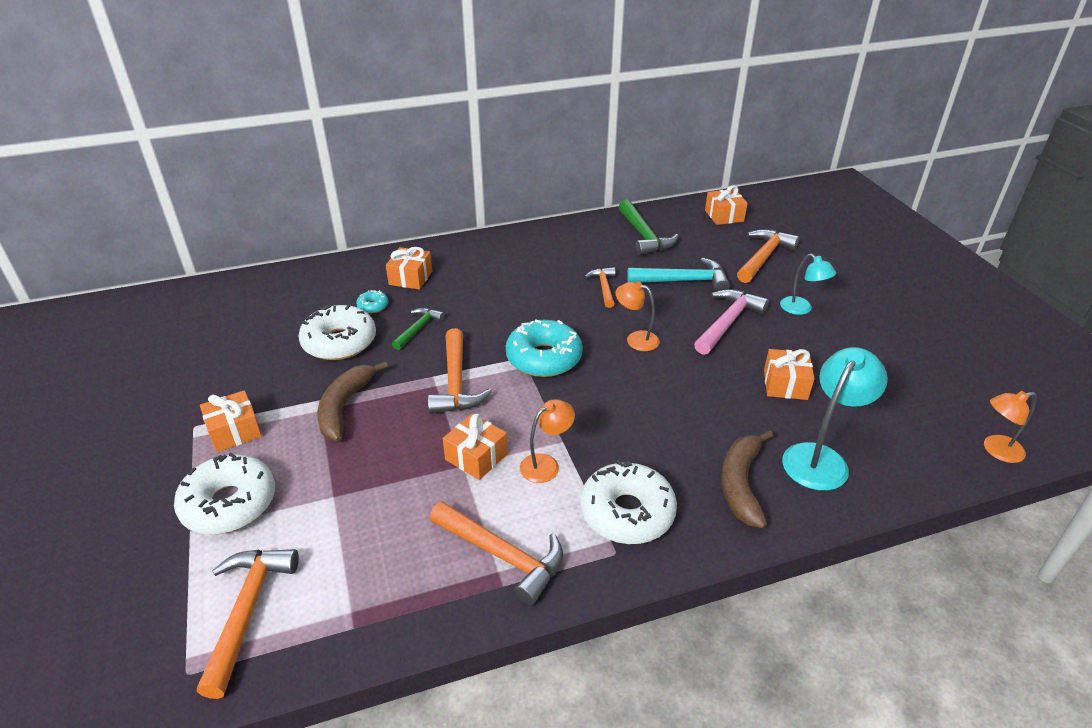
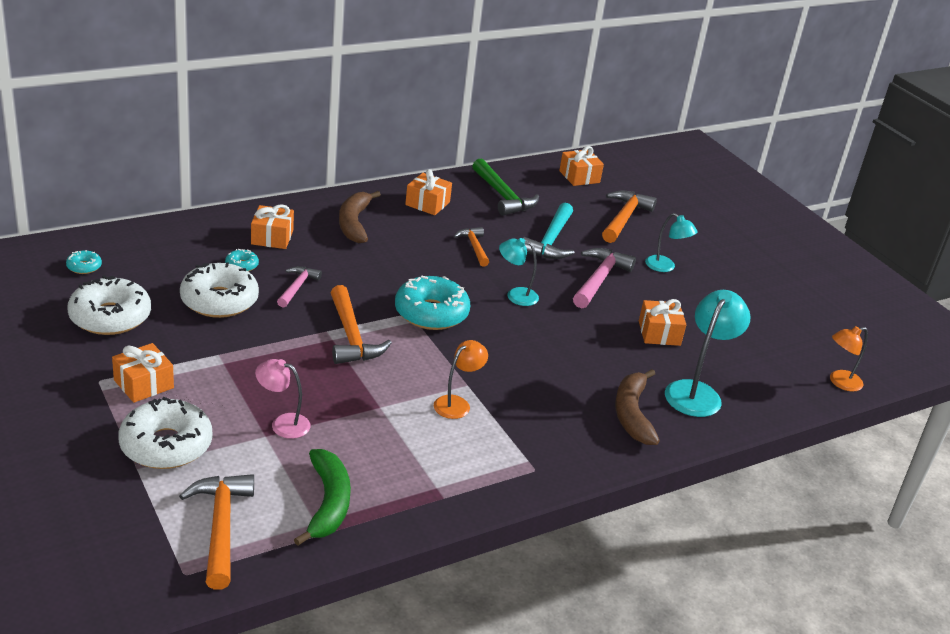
camera: 15 degrees left, 5 degrees down
(229, 307) = (84, 267): none -> turquoise donut
(344, 407) = (247, 360): brown banana -> brown banana (354, 223)
(355, 482) = (283, 424): none -> pink lamp
(372, 586) = (328, 503): none -> green banana
(418, 329) = (297, 287): green hammer -> pink hammer
(476, 457) = (390, 399): orange gift -> orange gift (427, 203)
(502, 555) = (437, 475): orange hammer -> none
(627, 512) = (538, 439): white donut -> white donut (110, 317)
(636, 339) = (515, 295): orange lamp -> turquoise lamp
(683, 281) = (550, 241): turquoise hammer -> turquoise hammer turned 120 degrees clockwise

